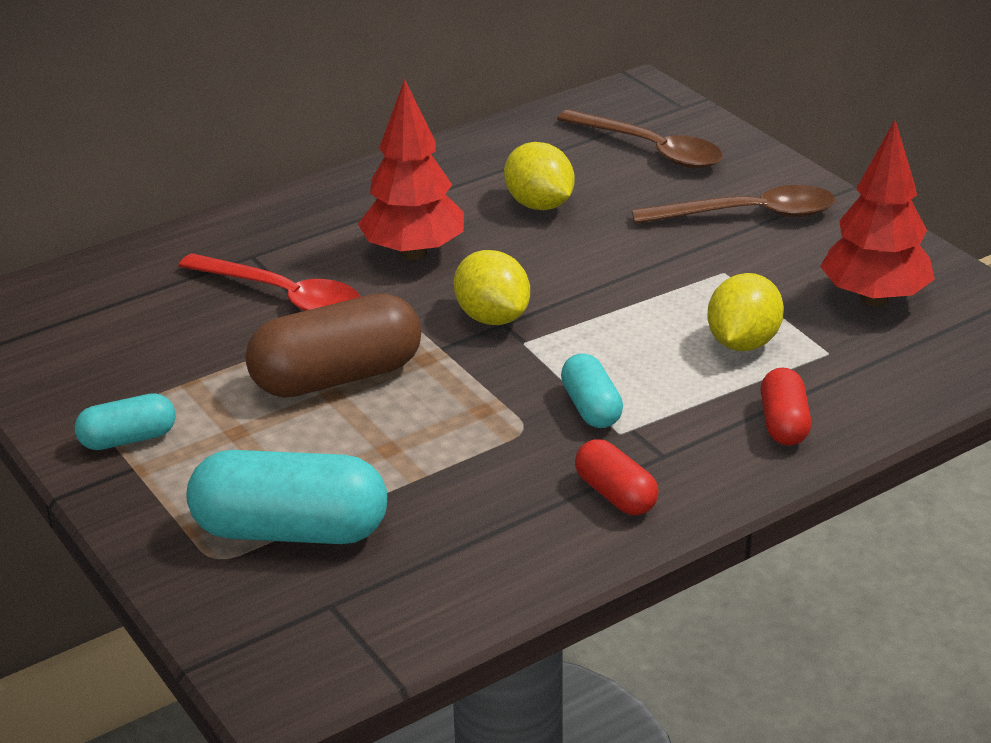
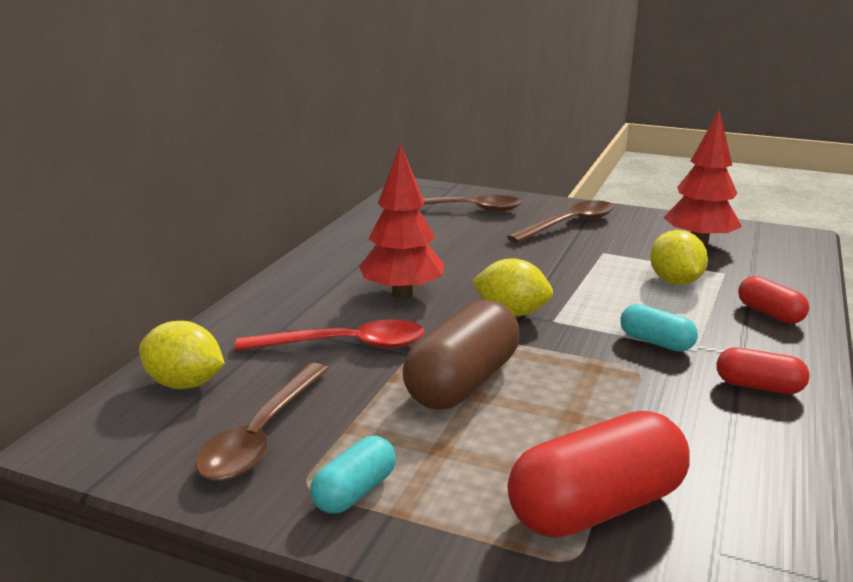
camera: 35 degrees left, 10 degrees down
(115, 361) = (262, 435): none -> brown spoon
(291, 531) = (596, 507): turquoise capsule -> red capsule
(539, 205) = (444, 249): yellow lemon -> yellow lemon (185, 384)

